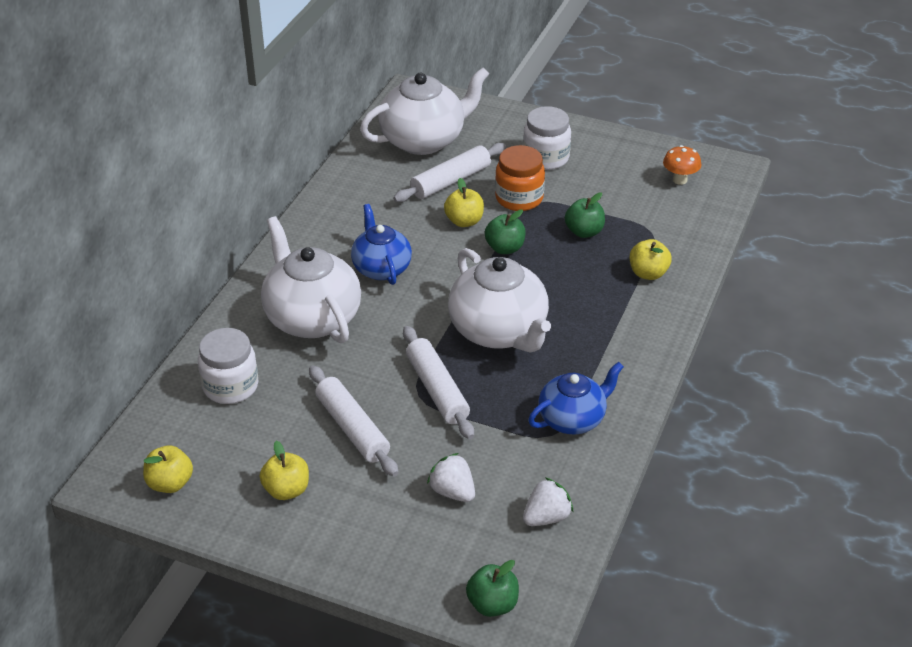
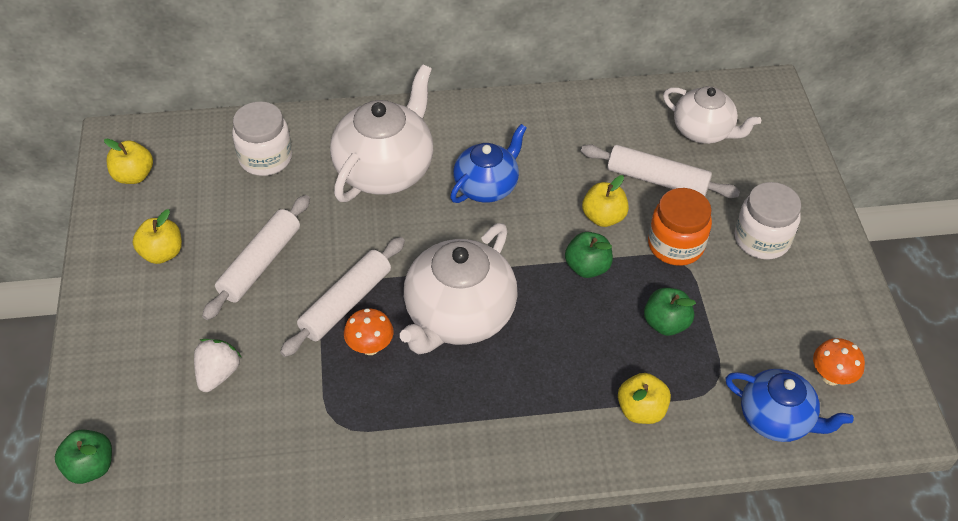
camera: 60 degrees right, 10 degrees up
(424, 140) = (703, 131): white teapot -> white teapot, size x0.64
(492, 391) = (370, 347): none -> orange mushroom
(546, 517) = (221, 465): white strawberry -> none
(572, 419) = (368, 431): blue teapot -> blue teapot (776, 418)

